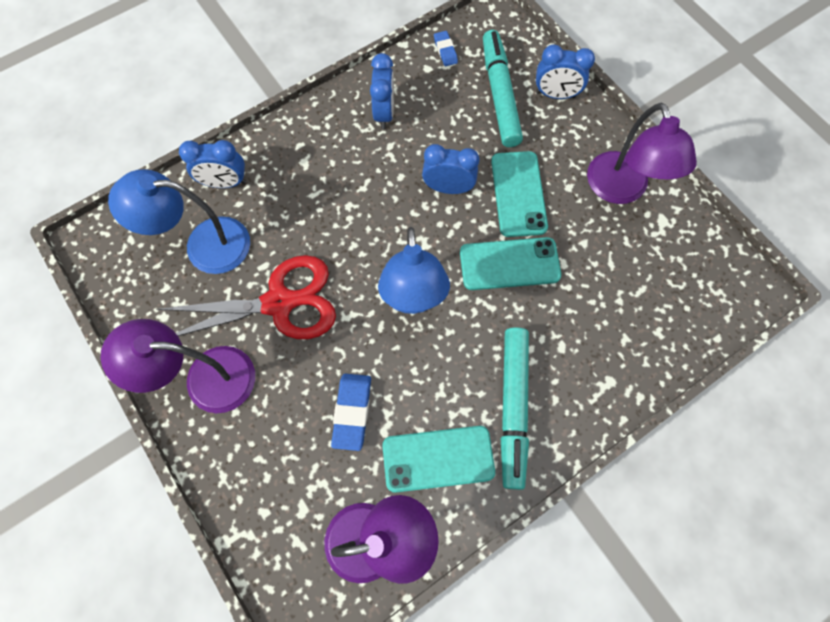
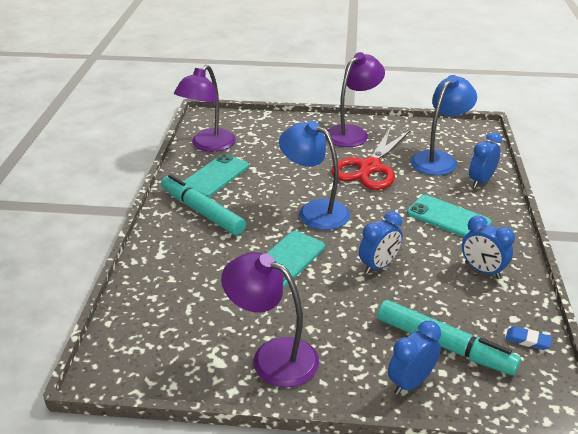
camera: 130 degrees right, 35 degrees down
(352, 412) = (276, 163): blue eraser -> none
(518, 194) = (335, 297): turquoise phone -> turquoise phone (448, 218)

